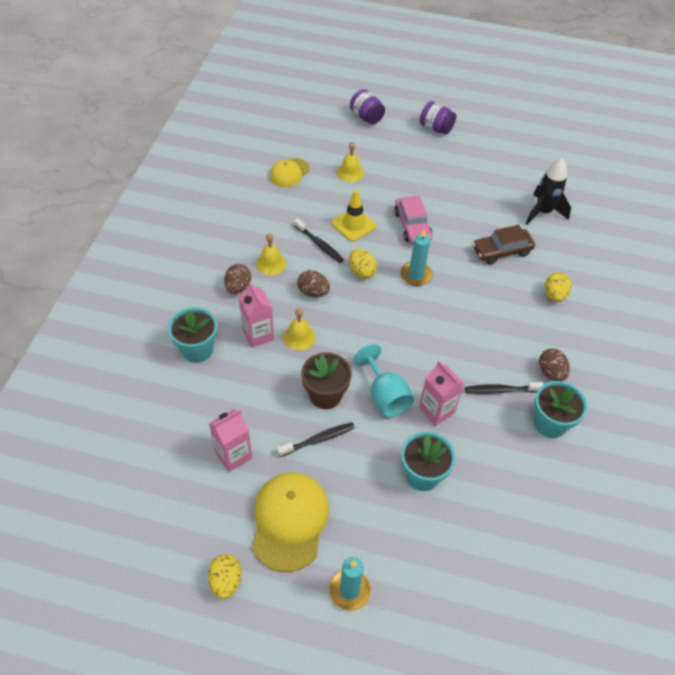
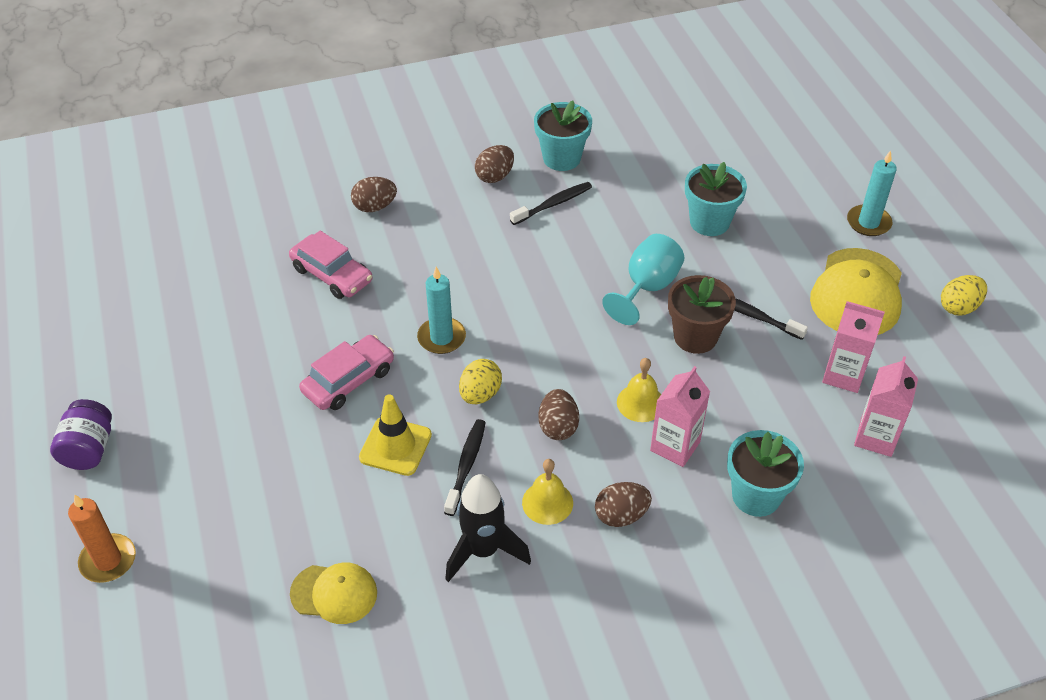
camera: 120 degrees left, 5 degrees down
(289, 521) = (857, 293): yellow cap -> yellow cap turned 45 degrees counterclockwise
(350, 172) = (278, 508): yellow bell -> none
(366, 117) = (108, 560): purple jar -> orange candle
(436, 410) = (625, 241): pink carton -> pink carton (876, 437)
(500, 390) = (553, 204): black toothbrush -> black toothbrush turned 90 degrees counterclockwise
(502, 251) = (332, 274): brown car -> pink car
(543, 212) = (225, 261): black rocket -> black rocket (483, 551)
(554, 295) = (375, 207): yellow egg -> brown egg

